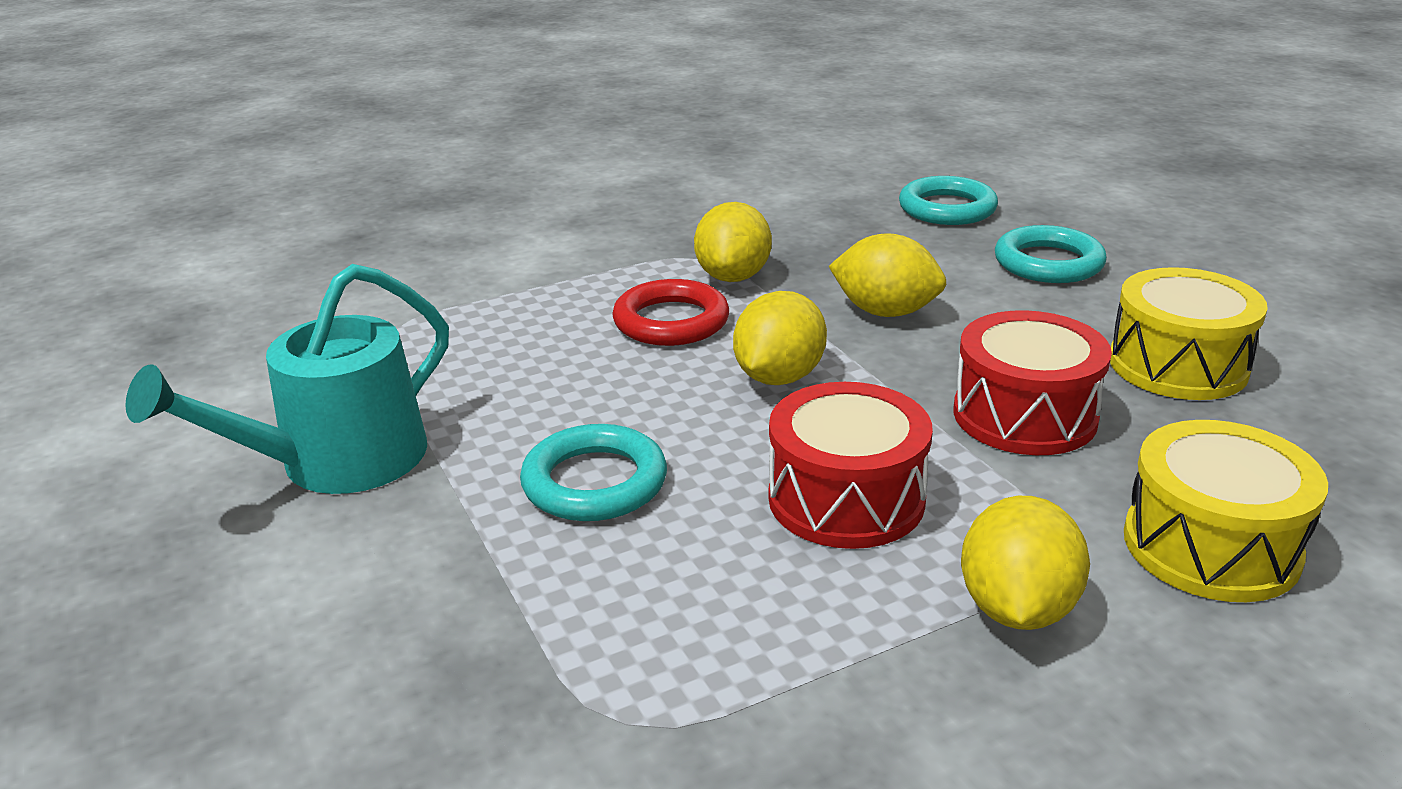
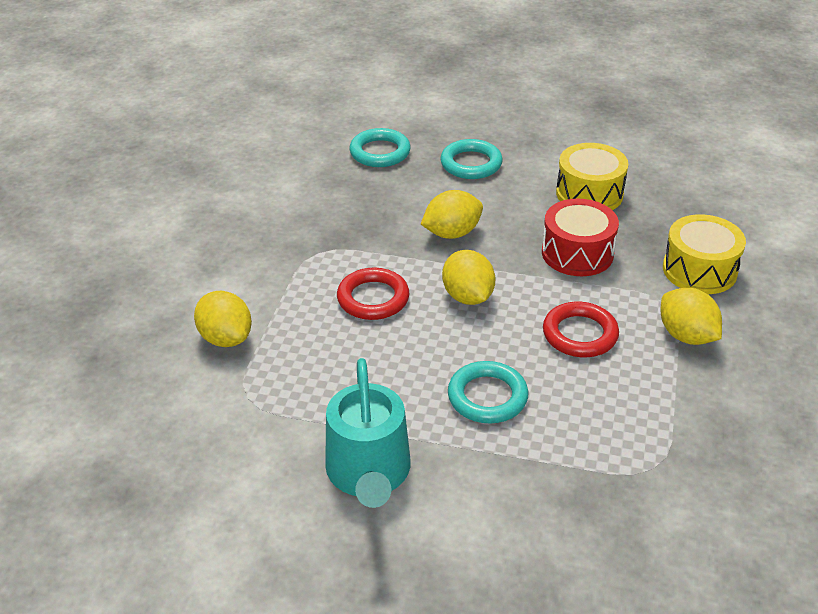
camera: 50 degrees left, 10 degrees up
(733, 277) = (355, 254): yellow lemon -> yellow lemon (226, 338)
(846, 499) = (580, 334): red drum -> red ring

